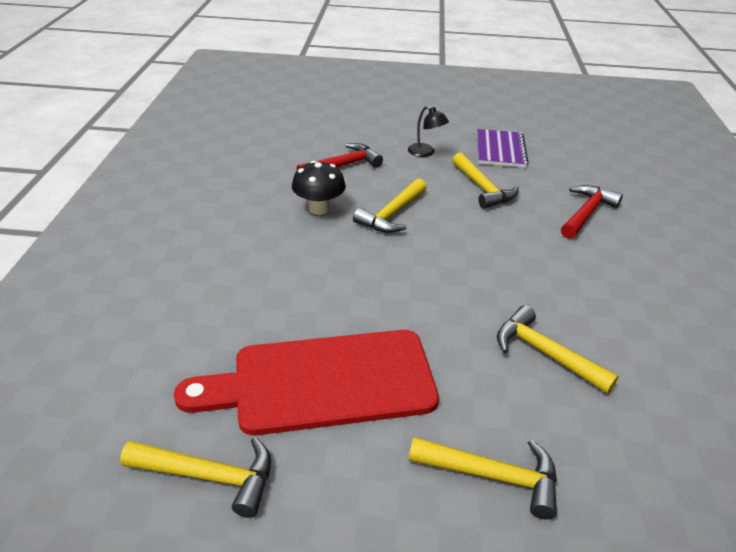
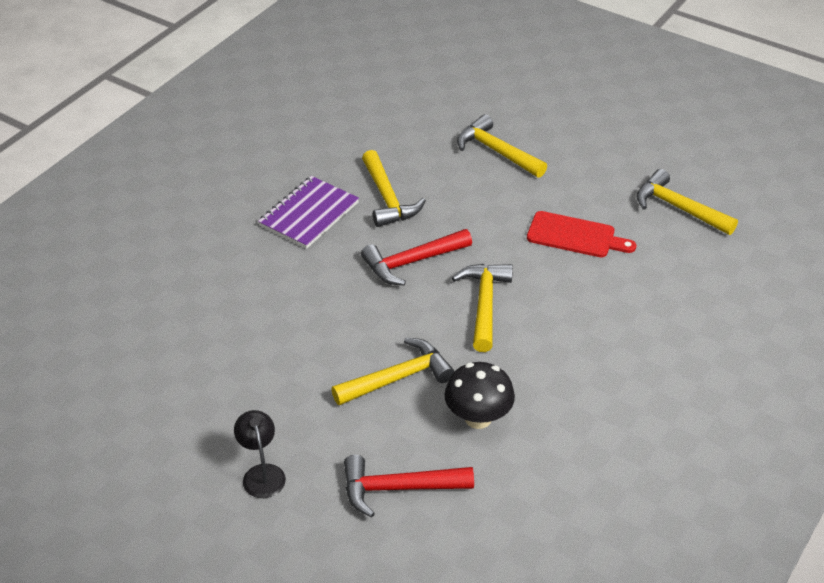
camera: 150 degrees left, 5 degrees up
(323, 382) = (575, 236): red cutting board -> red cutting board, size x0.51
(483, 188) = (254, 379): yellow hammer -> yellow hammer (484, 304)
(500, 150) = (154, 439): purple notebook -> purple notebook (309, 214)
(586, 213) = (182, 302): red hammer -> red hammer (412, 262)

